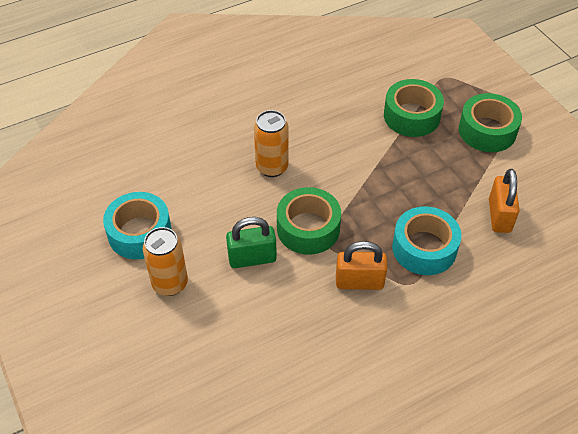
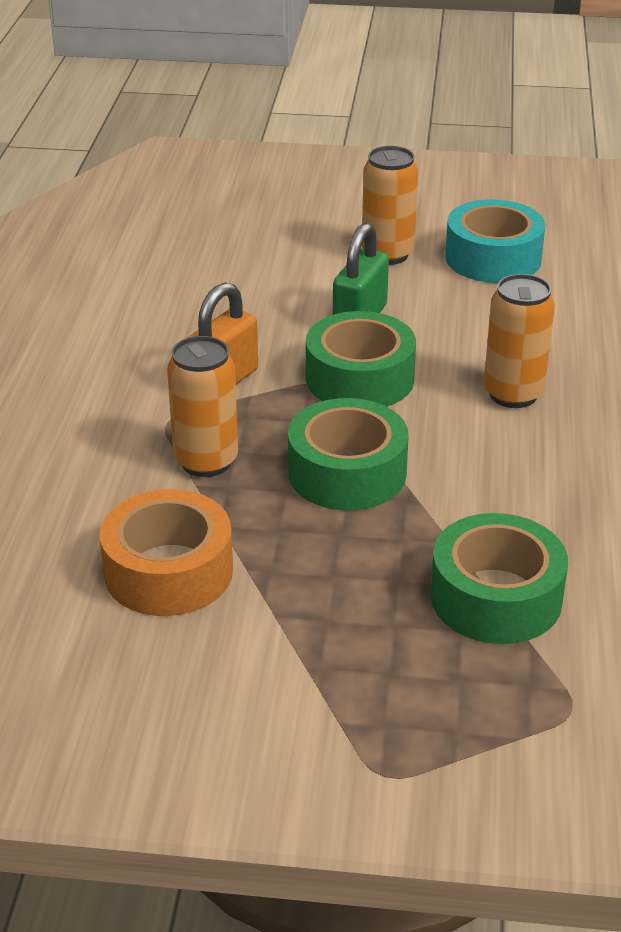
camera: 125 degrees right, 15 degrees down
(424, 248) = (206, 461): turquoise tape -> orange can
(487, 131) = (363, 678): green tape -> green tape (347, 473)
(499, 216) = (168, 571): orange padlock -> orange tape

